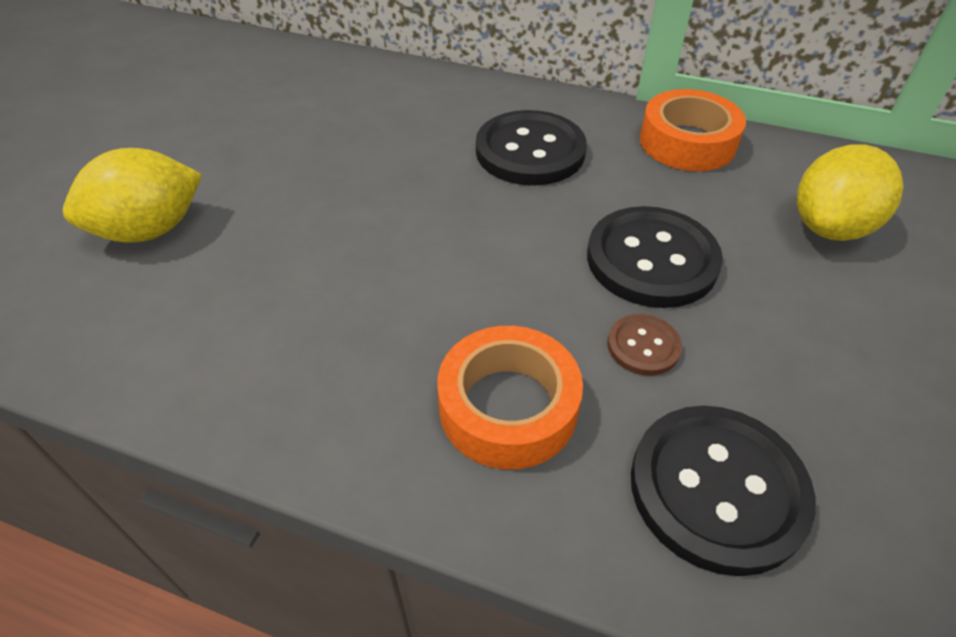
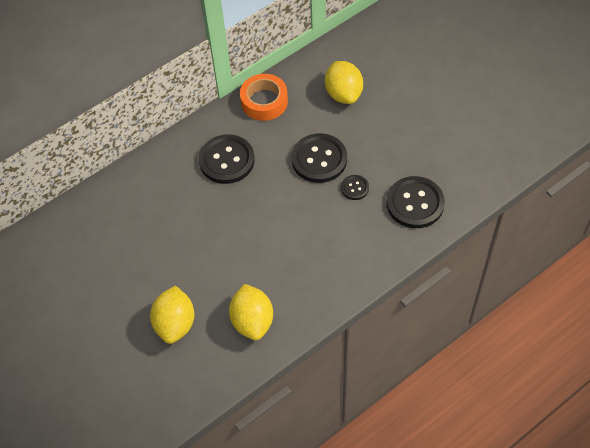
camera: 55 degrees left, 10 degrees up
(199, 331) = (252, 321): none -> yellow lemon
(508, 407) = (352, 240): orange tape -> none
(643, 346) = (354, 188): brown button -> black button

